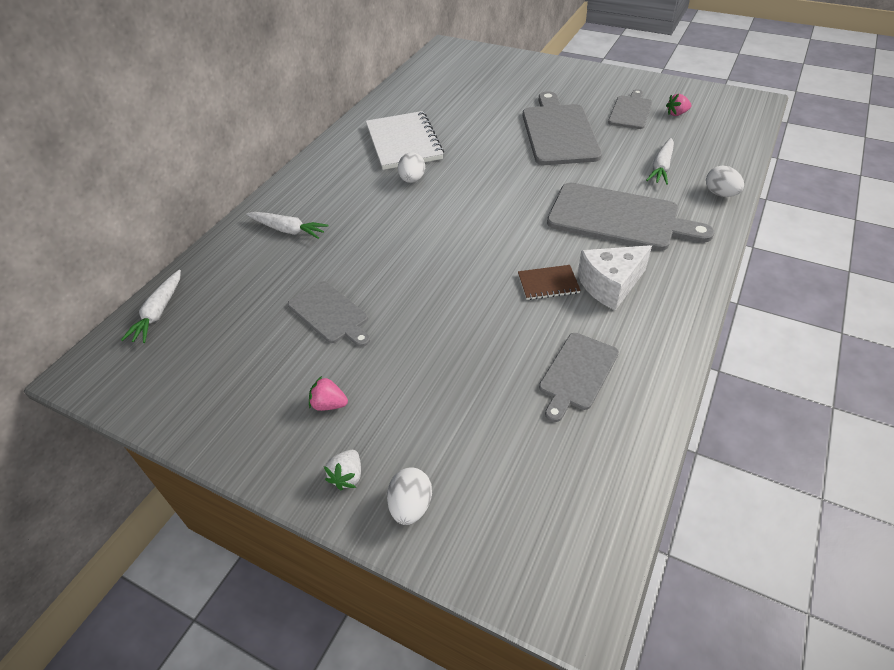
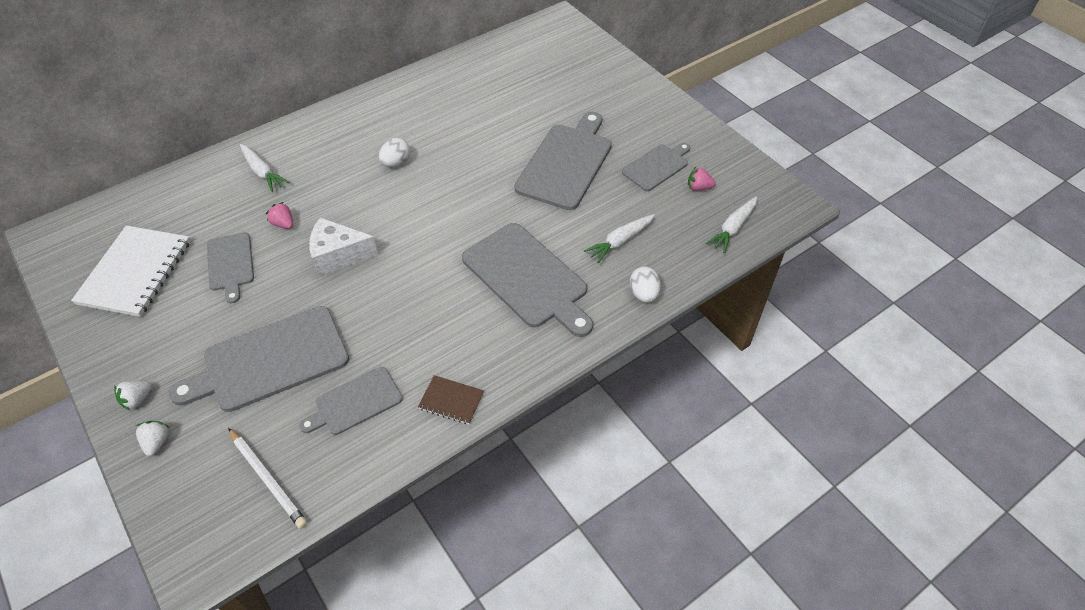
camera: 25 degrees right, 5 degrees up
(159, 312) = (122, 207): white carrot -> white carrot (733, 228)
(329, 404) = (170, 339): pink strawberry -> pink strawberry (283, 224)
(403, 142) = (423, 119): white notebook -> white notebook (135, 272)
(411, 506) = (157, 442): white egg -> white strawberry
(457, 376) = (270, 360): none -> grey cutting board
(548, 284) = (409, 314): brown notebook -> brown notebook (451, 401)
(564, 480) = (267, 479): none -> white pencil
(610, 285) = (456, 339): white cheese -> white cheese (338, 255)

